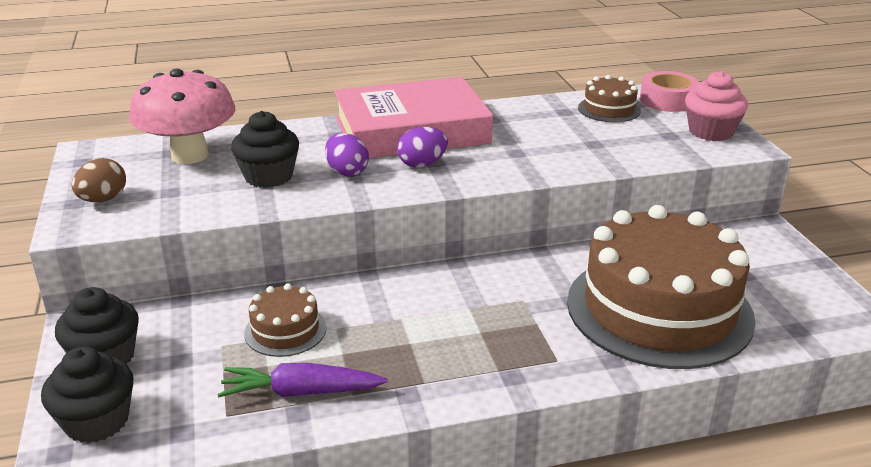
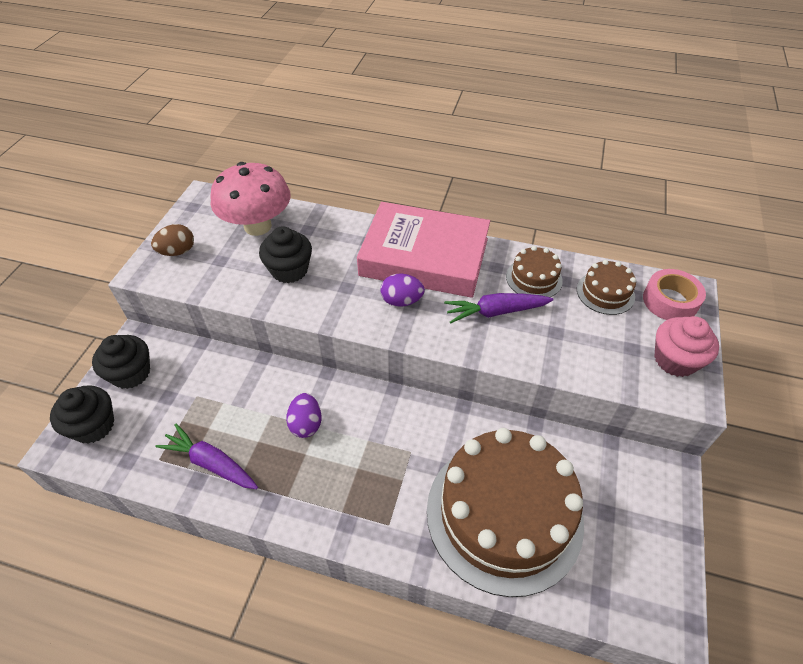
camera: 30 degrees right, 20 degrees up
(285, 330) = (240, 401): brown cake -> brown cake (534, 278)
(347, 172) = (343, 287): purple egg -> purple egg (306, 424)
(524, 146) = (495, 312): none -> purple carrot

